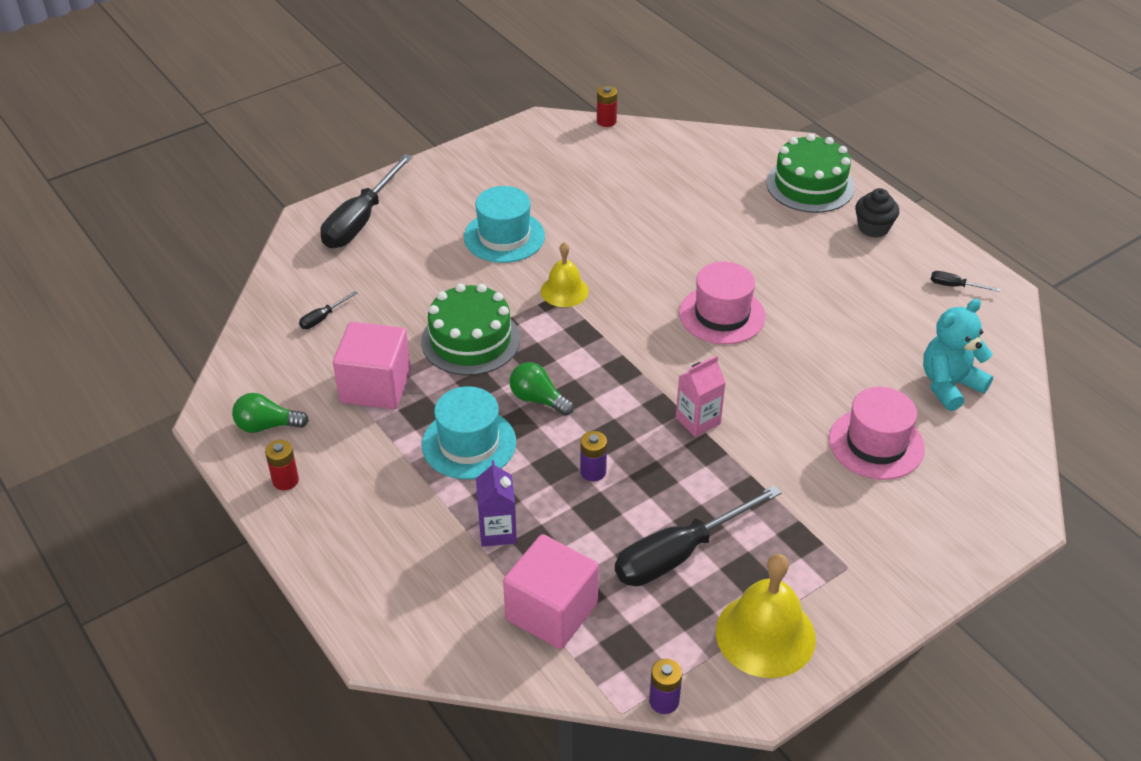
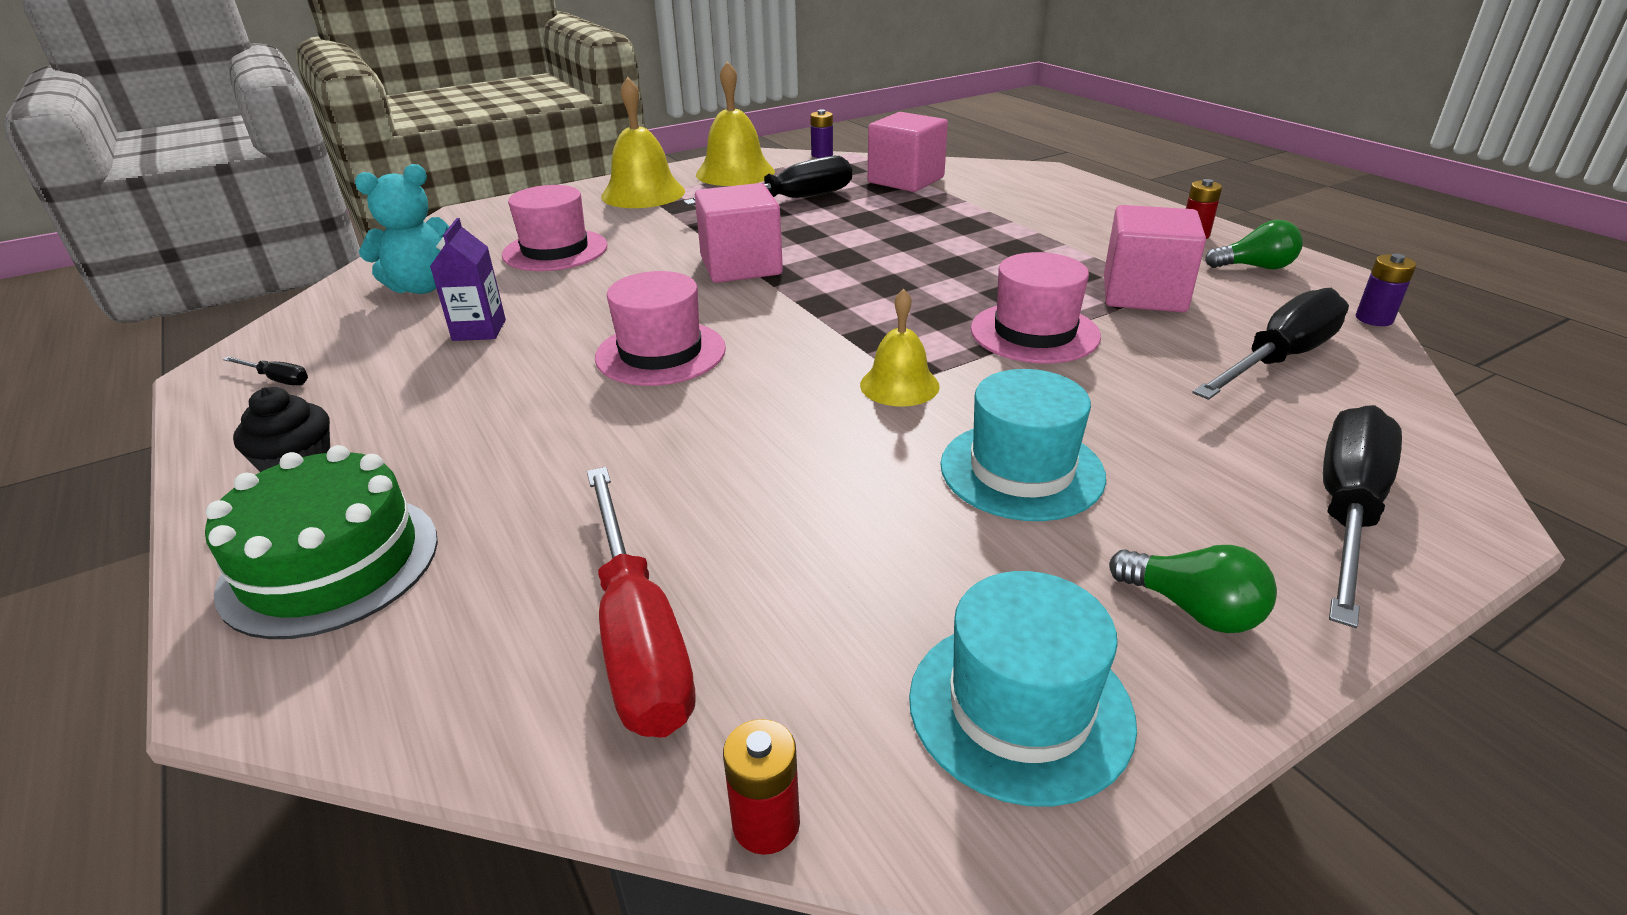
camera: 175 degrees left, 10 degrees down
(322, 318) = (1279, 359): black screwdriver -> black screwdriver, size x2.39
(469, 443) = (1005, 254): turquoise hat -> turquoise hat (1020, 708)
(470, 340) = (1034, 332): green cake -> pink hat
(497, 531) = (959, 210): purple carton -> purple carton (479, 330)
(538, 399) = (930, 282): green light bulb -> green light bulb (1193, 609)
(593, 472) = (866, 237): purple battery -> purple battery (1374, 319)
(665, 164) = (638, 636): none -> red screwdriver
(698, 420) = (741, 266): pink carton -> pink cube
(853, 571) = (643, 193): none -> yellow bell

